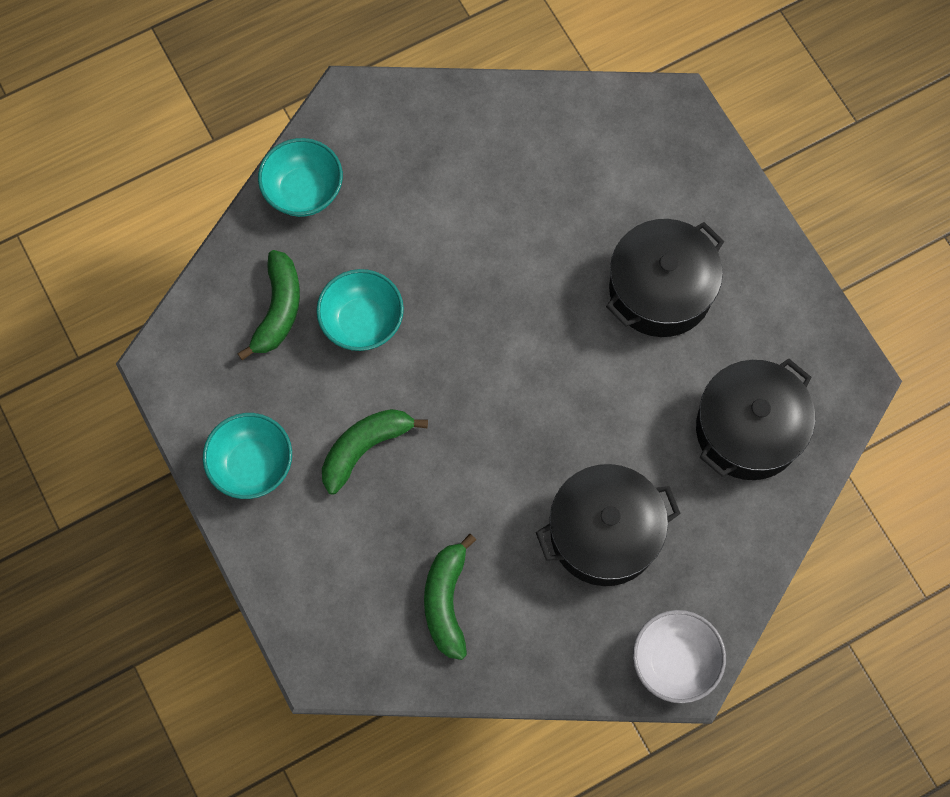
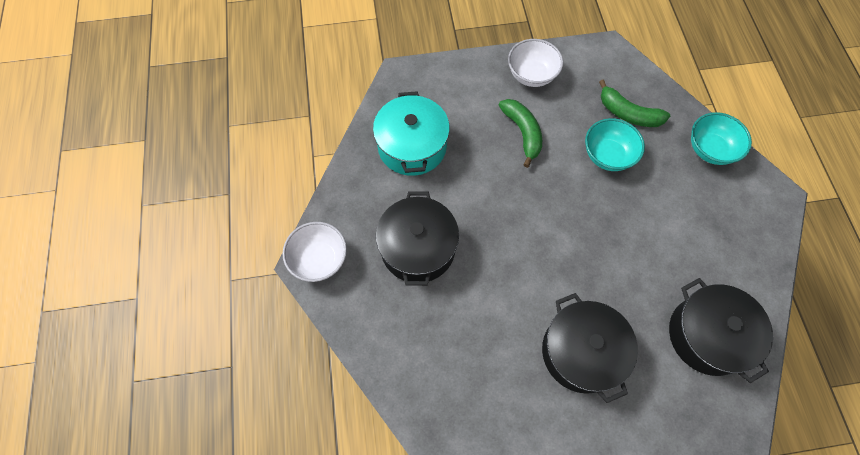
camera: 110 degrees right, 5 degrees down
(252, 465) = (531, 75): turquoise bowl -> white bowl
(446, 601) = (412, 146): green banana -> turquoise pot
(748, 430) = (454, 372): black pot -> black pot (707, 336)

